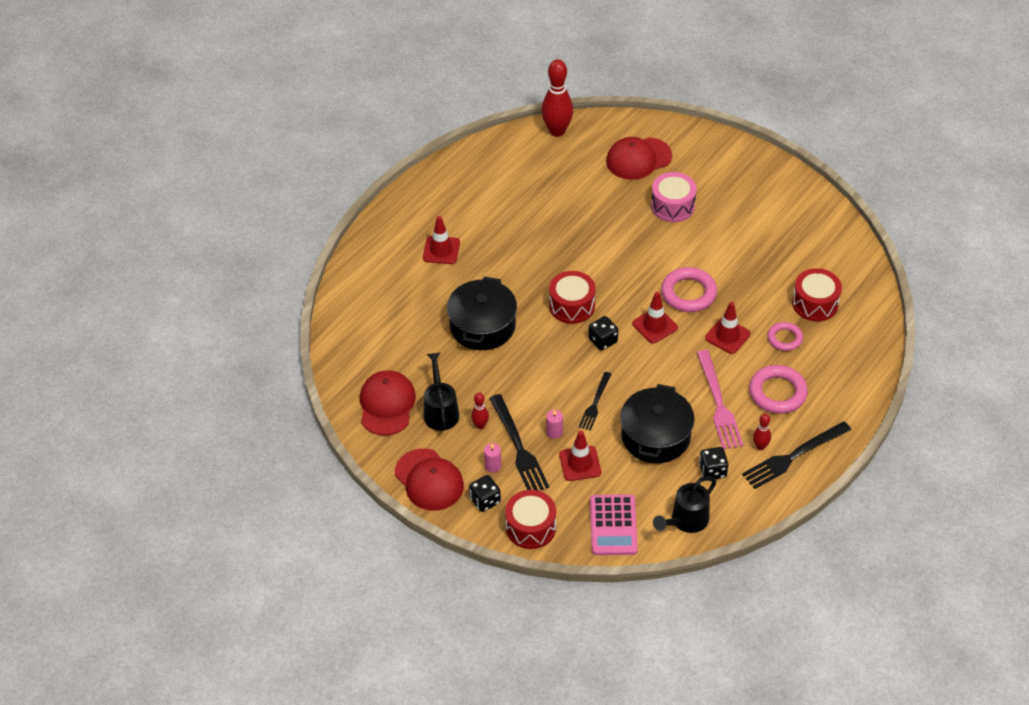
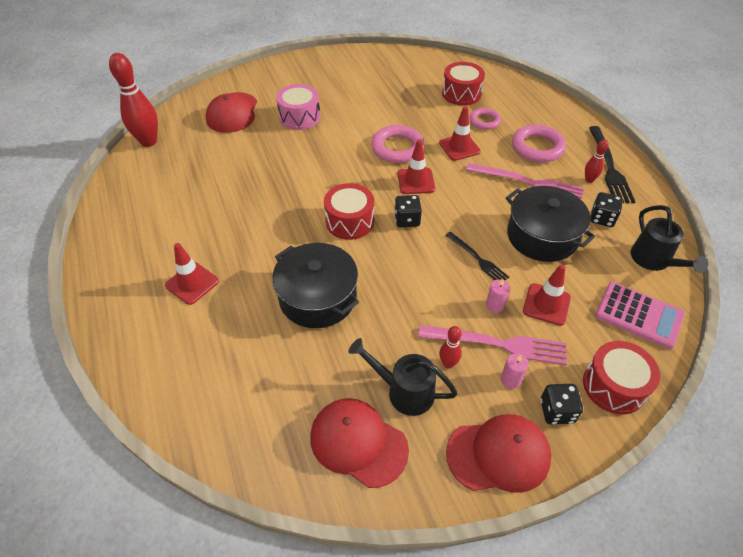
camera: 60 degrees left, 0 degrees up
(518, 447) = (497, 344): black fork -> pink fork

